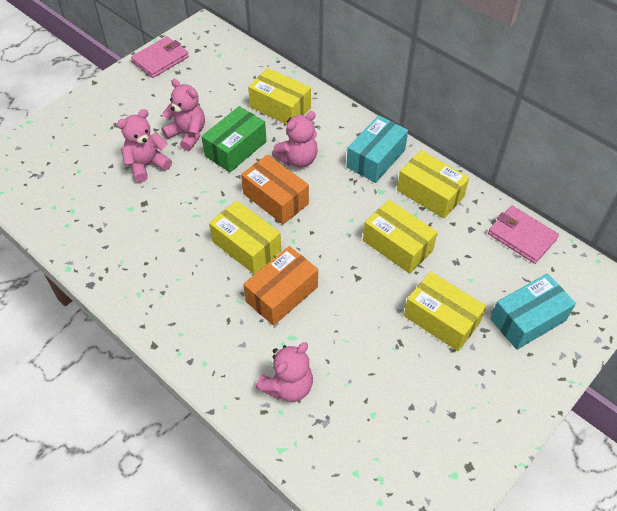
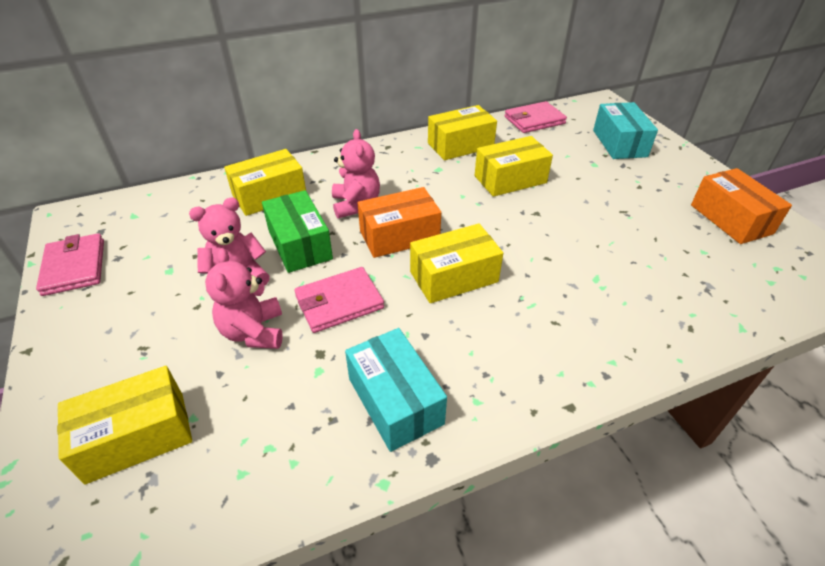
camera: 65 degrees left, 10 degrees down
(190, 194) = (339, 302): none -> pink wallet
(282, 294) = (536, 269): orange box -> orange box (731, 219)
(288, 386) = (660, 299): pink teddy bear -> none
(376, 158) = (396, 160): turquoise box -> turquoise box (395, 401)
(441, 319) = (605, 182): yellow box -> yellow box (136, 436)

